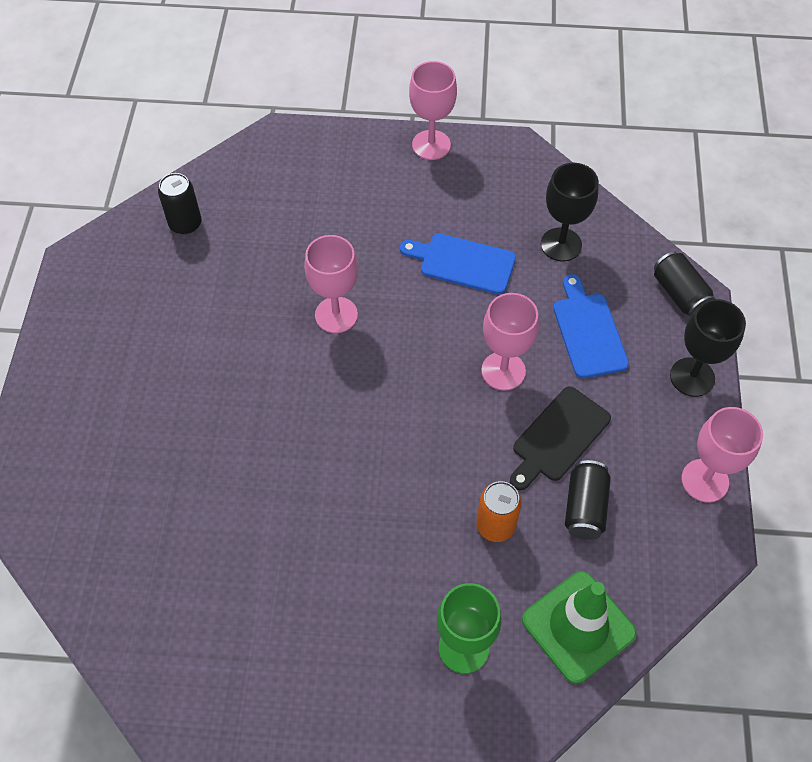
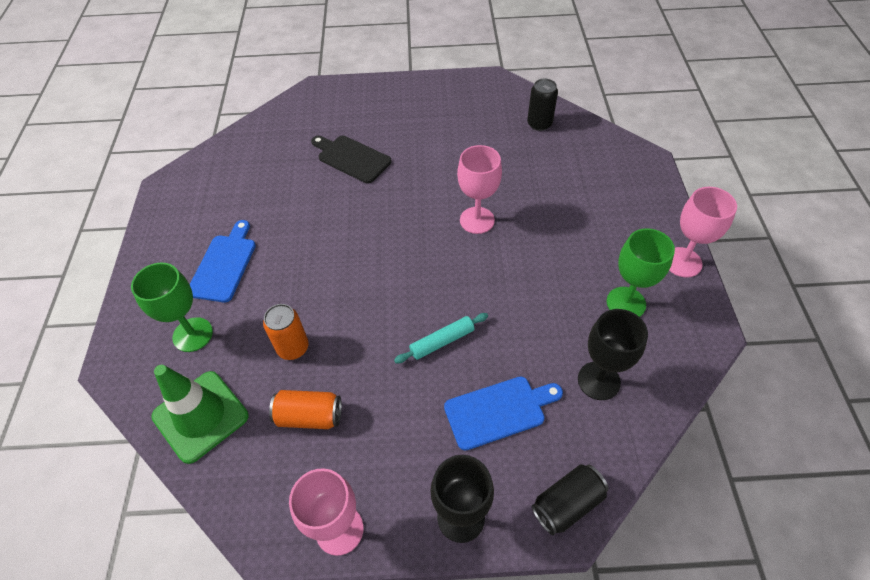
camera: 85 degrees right, 5 degrees down
(463, 263) = (552, 300): blue cutting board -> blue cutting board (224, 265)
(475, 202) = (626, 303): none -> green goblet
(503, 371) = (442, 341): pink goblet -> turquoise rolling pin
(558, 437) = (378, 390): black cutting board -> black cutting board (351, 158)
(584, 507) = (309, 416): black can -> orange can

